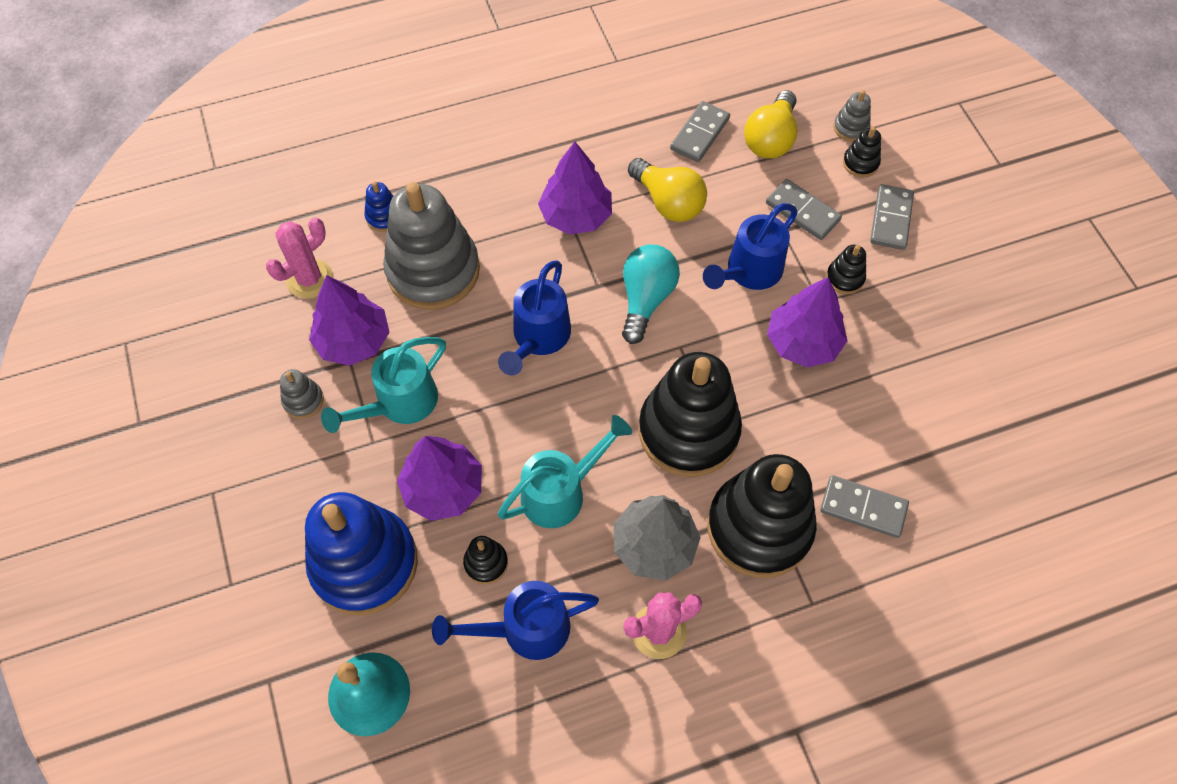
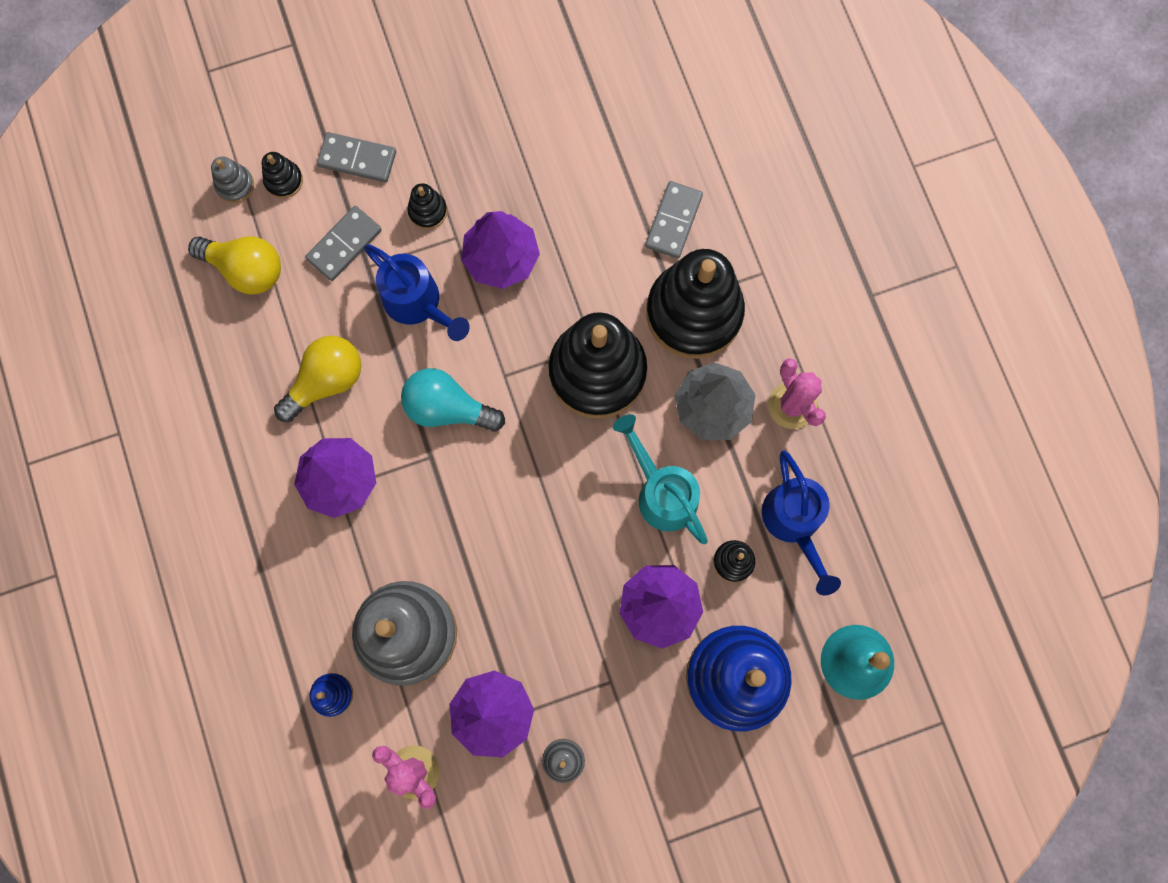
camera: 90 degrees left, 15 degrees up
(400, 403) = (567, 657): turquoise watering can -> none
(538, 338) = (492, 517): blue watering can -> none
(699, 134) = (234, 344): grey domino -> none

